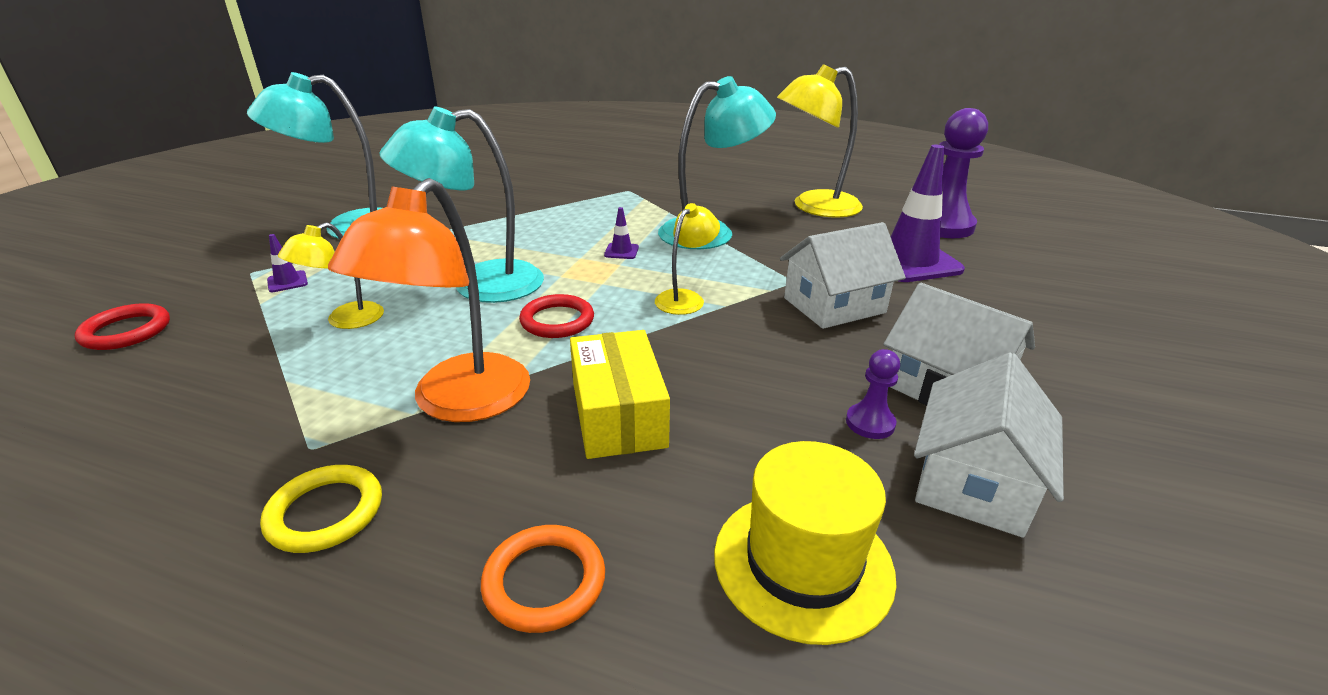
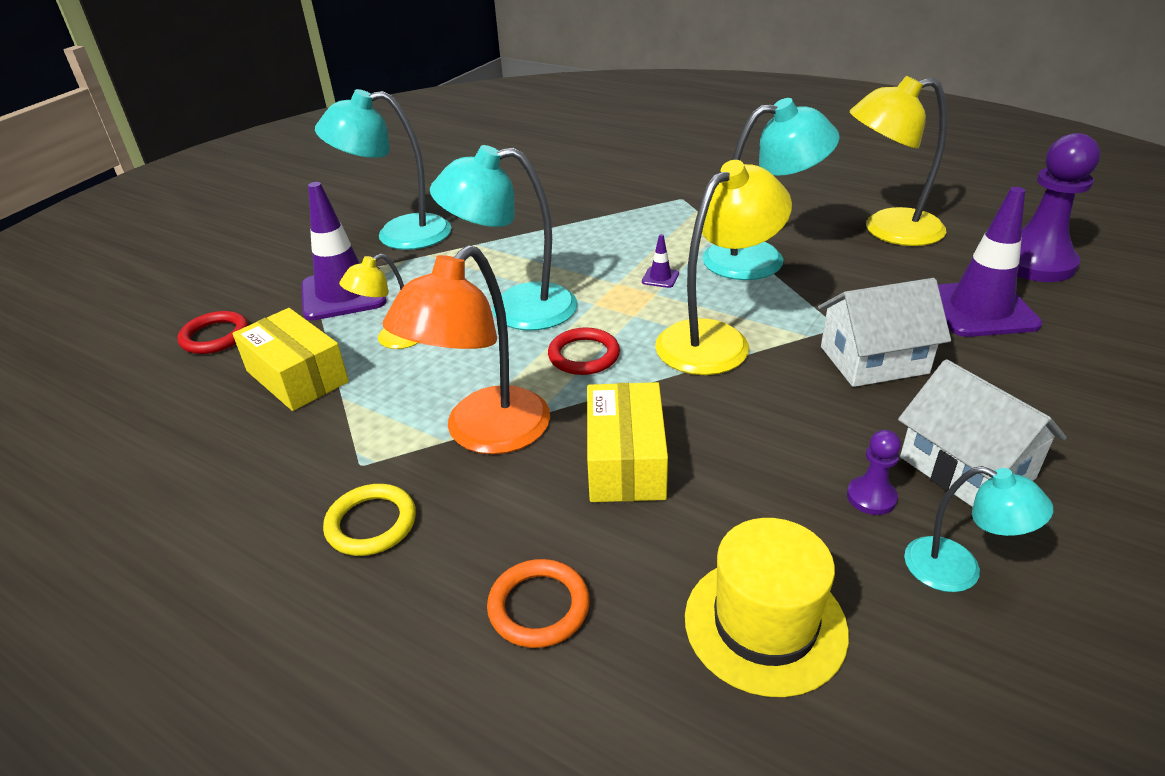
camera: 15 degrees right, 5 degrees up
(229, 364) = (297, 376): none -> yellow box
(287, 282) = (343, 294): purple traffic cone -> purple traffic cone, size x2.47
(685, 298) = (715, 339): yellow lamp -> yellow lamp, size x1.83
(973, 481) = (958, 570): white house -> turquoise lamp

